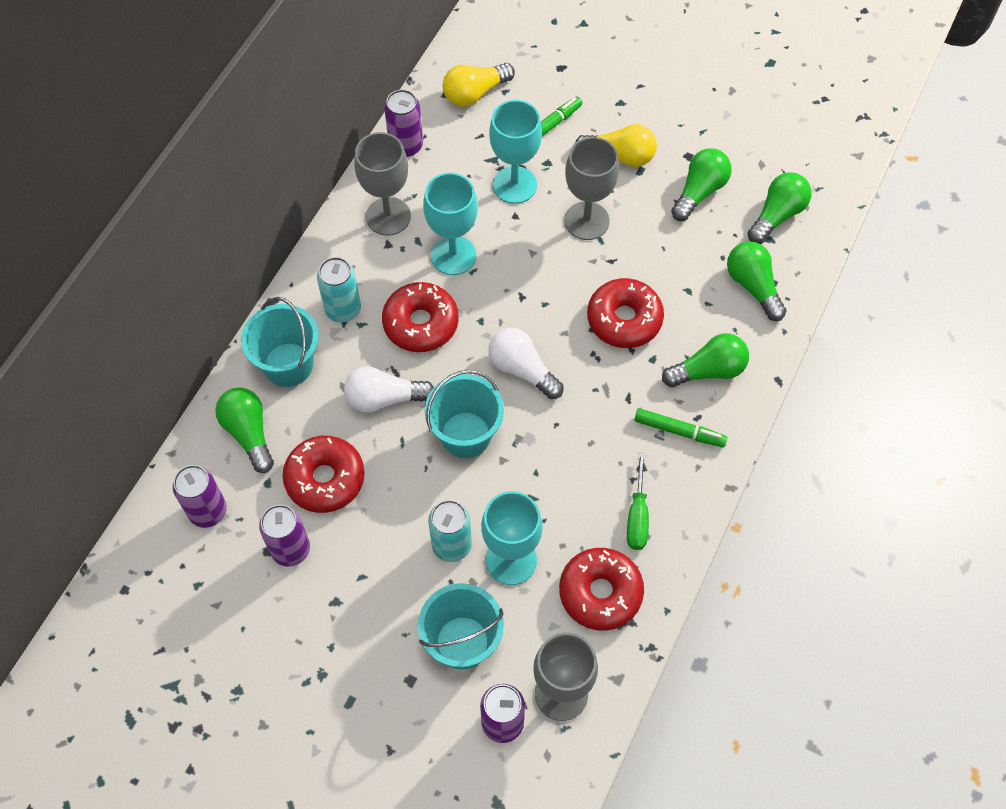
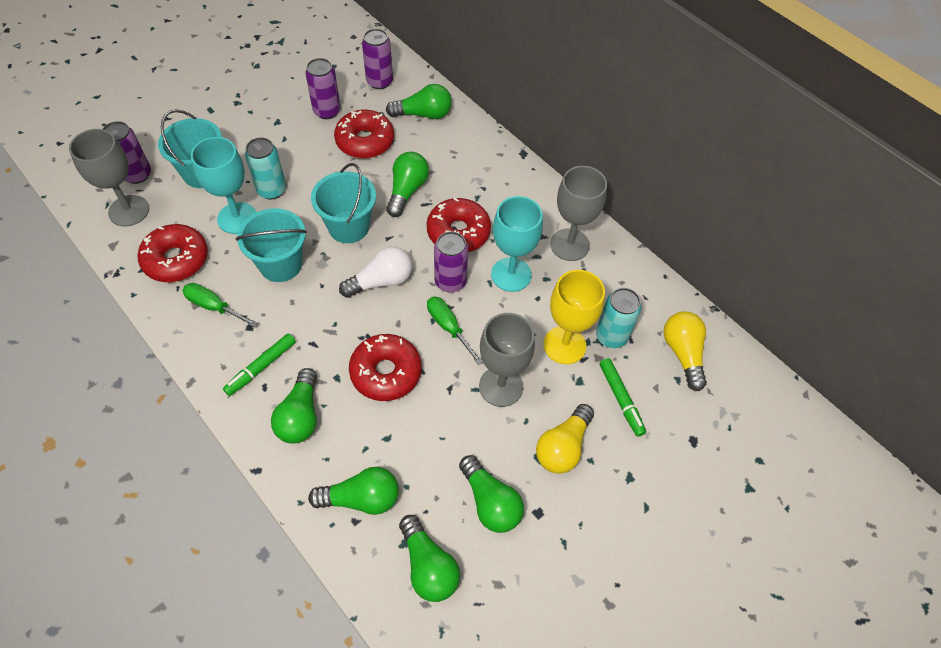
camera: 110 degrees right, 5 degrees down
(288, 364) = (465, 148): turquoise bucket -> turquoise bucket (281, 264)
(343, 309) = (495, 191): turquoise can -> turquoise can (611, 336)
(384, 398) = (407, 190): white light bulb -> green light bulb
(406, 146) = (639, 281): purple can -> purple can (450, 282)
(514, 185) = (564, 345): turquoise goblet -> yellow goblet
(546, 286) = (449, 327): none -> green screwdriver

